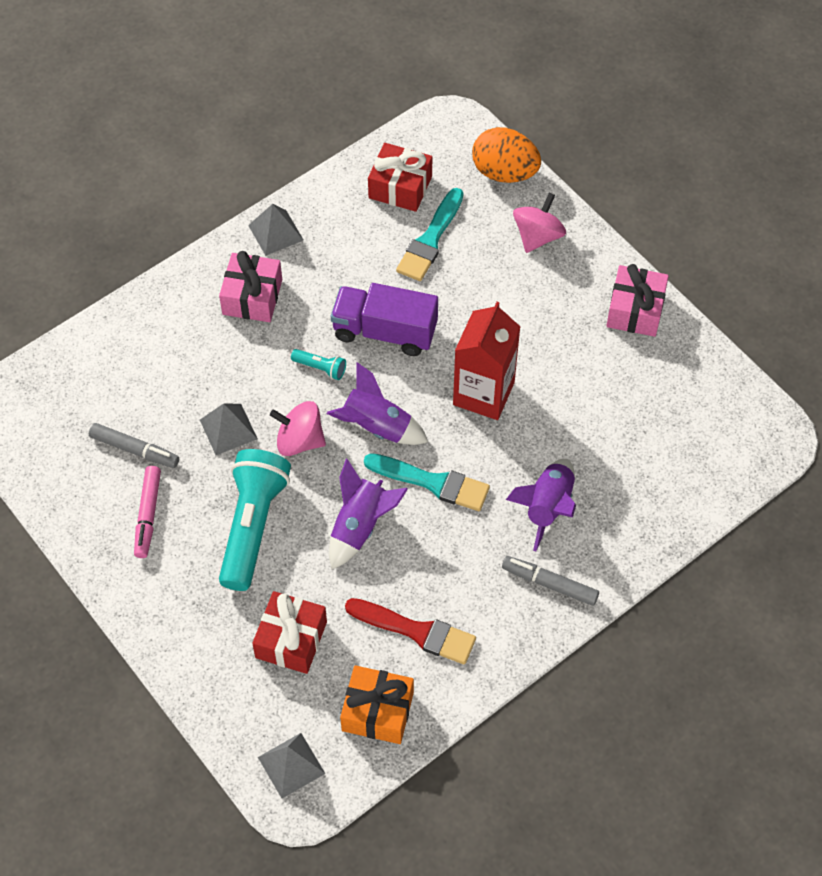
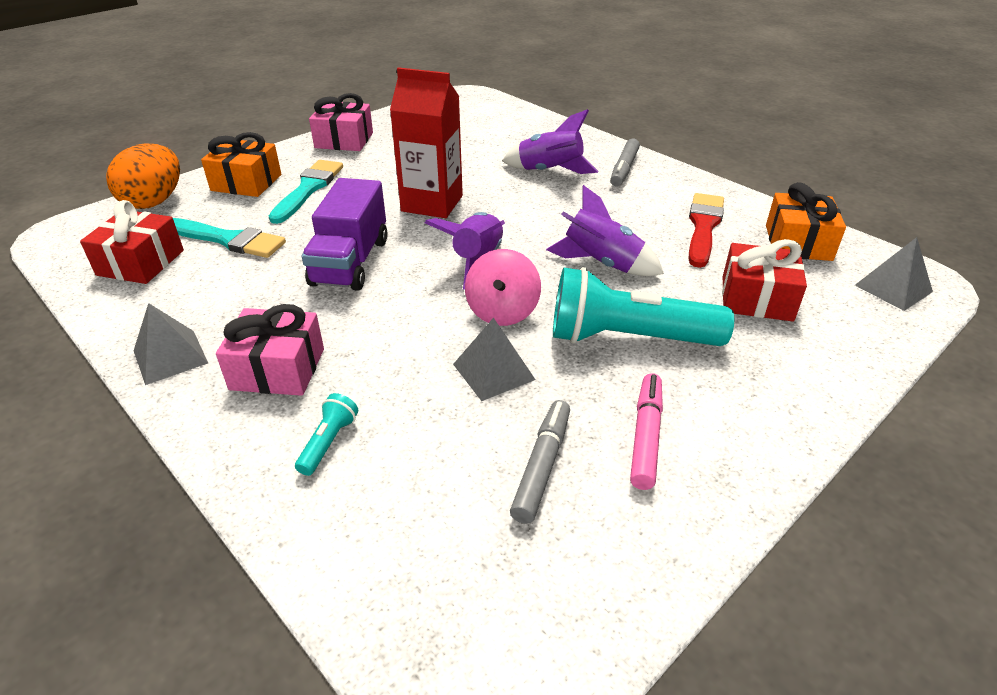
camera: 95 degrees left, 20 degrees down
(148, 515) = (645, 437): pink marker -> pink marker turned 75 degrees counterclockwise
(320, 368) = (398, 303): turquoise flashlight -> turquoise flashlight (328, 442)
(432, 482) = (538, 225): turquoise brush -> turquoise brush (308, 189)
(537, 236) = (246, 183): pink spinning top -> orange gift

